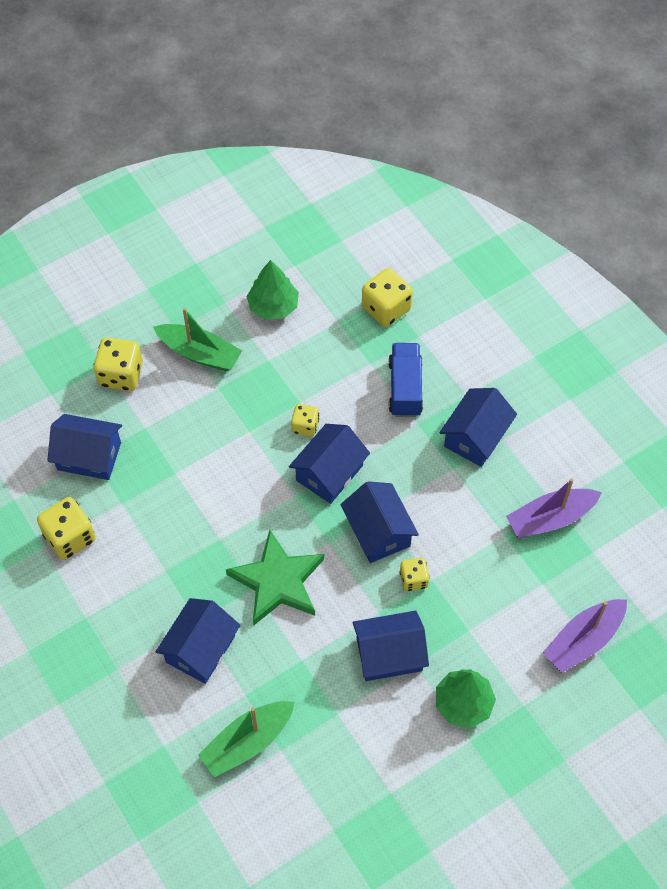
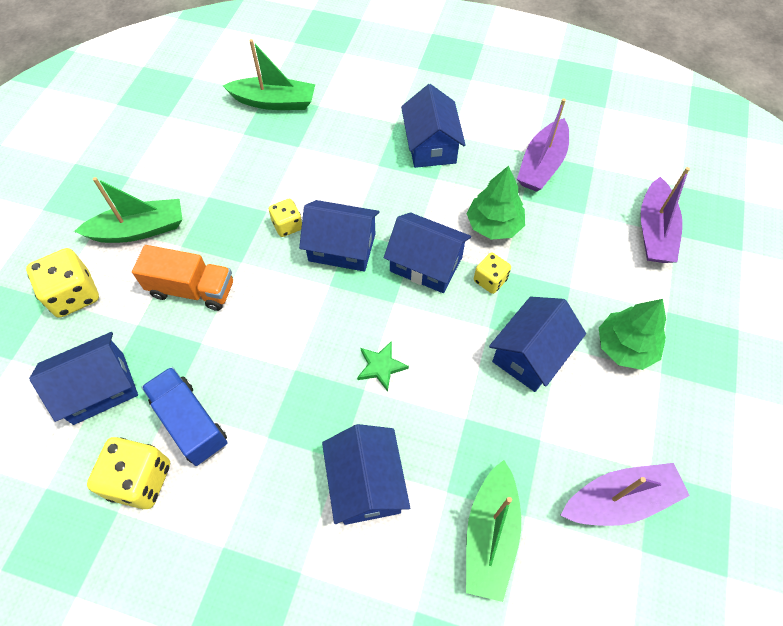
camera: 40 degrees left, 0 degrees up
(199, 428) = (192, 289): none -> orange truck
(273, 306) = (176, 154): green tree -> green tree (494, 225)
(278, 581) = (381, 366): green star -> green star, size x0.46
(329, 473) = (342, 247): blue house -> blue house turned 75 degrees counterclockwise
(351, 791) = (619, 500): none -> purple boat
(386, 308) = (274, 102): yellow dice -> green boat
(405, 388) = (343, 146): blue truck -> blue truck (191, 423)

